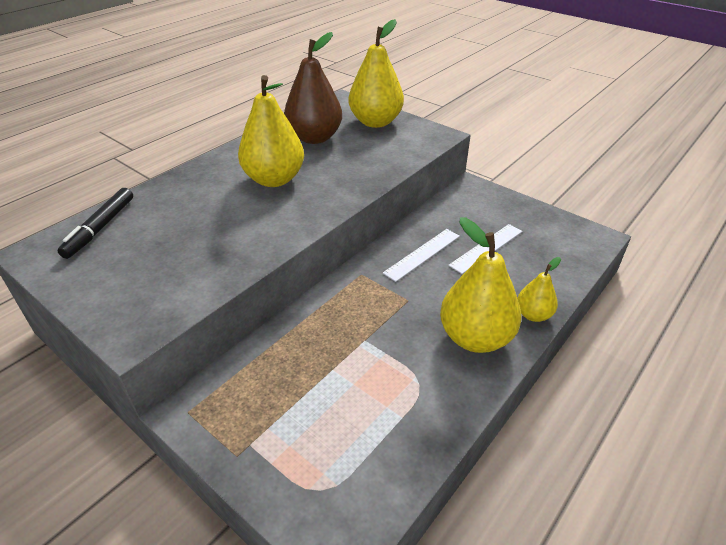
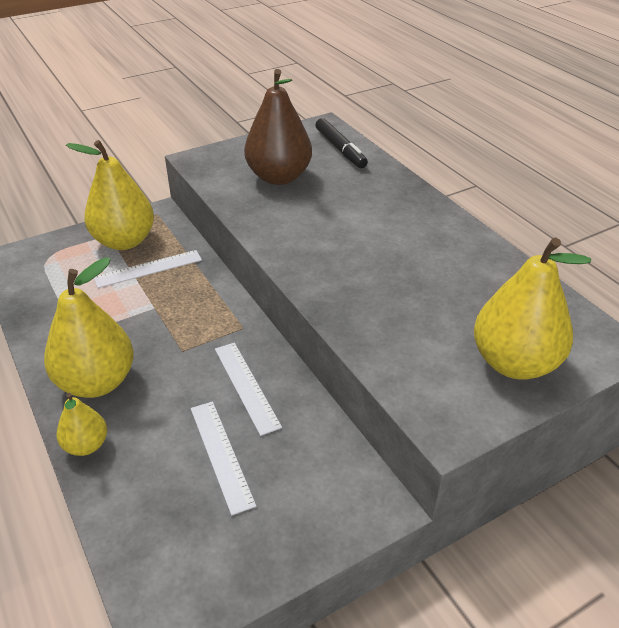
camera: 110 degrees right, 0 degrees up
(100, 228) = (340, 149): black marker -> black marker turned 150 degrees counterclockwise
(274, 179) = (378, 243): yellow pear -> yellow pear (124, 241)
(306, 371) = (148, 269): none -> white ruler
(314, 138) = (475, 291): brown pear -> brown pear (279, 177)

